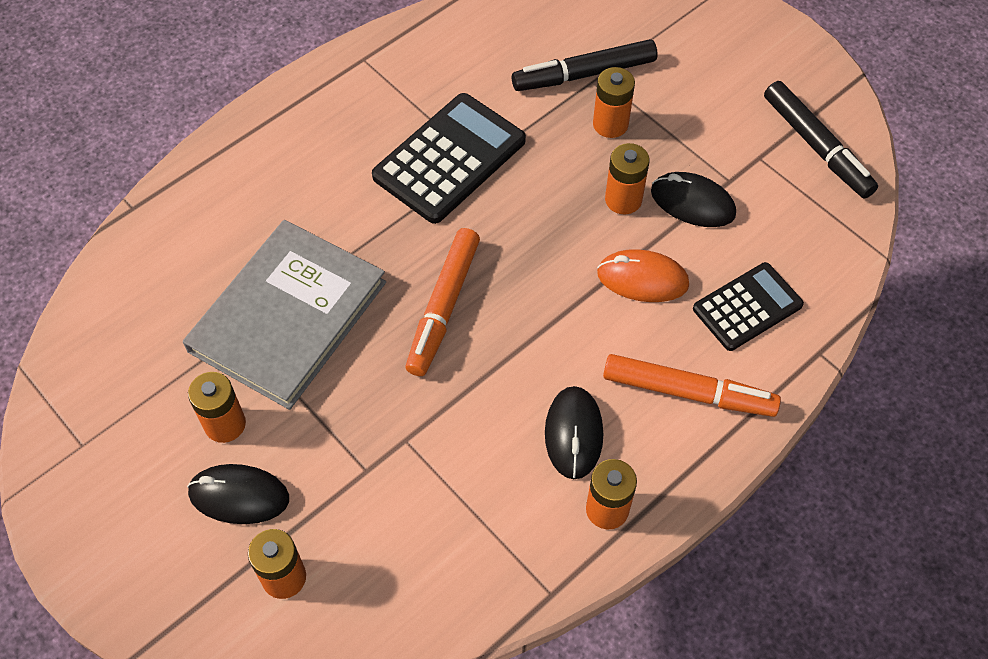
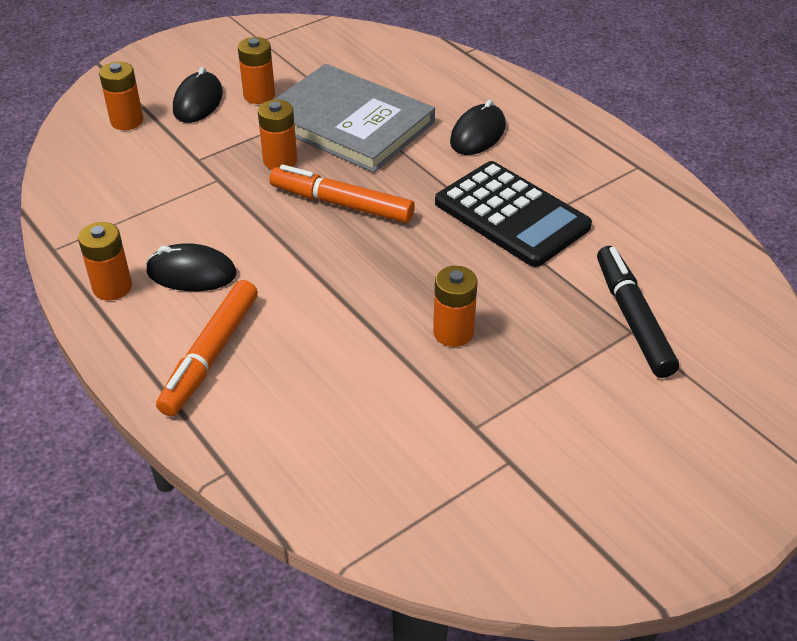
camera: 95 degrees right, 15 degrees down
(610, 124) = (559, 333): orange battery -> orange battery (280, 161)
(642, 279) = (349, 336): orange mouse -> none
(692, 203) = (444, 389): black mouse -> black mouse (477, 134)
(747, 307) = (300, 416): black calculator -> none
(816, 147) = (526, 523): black marker -> none

